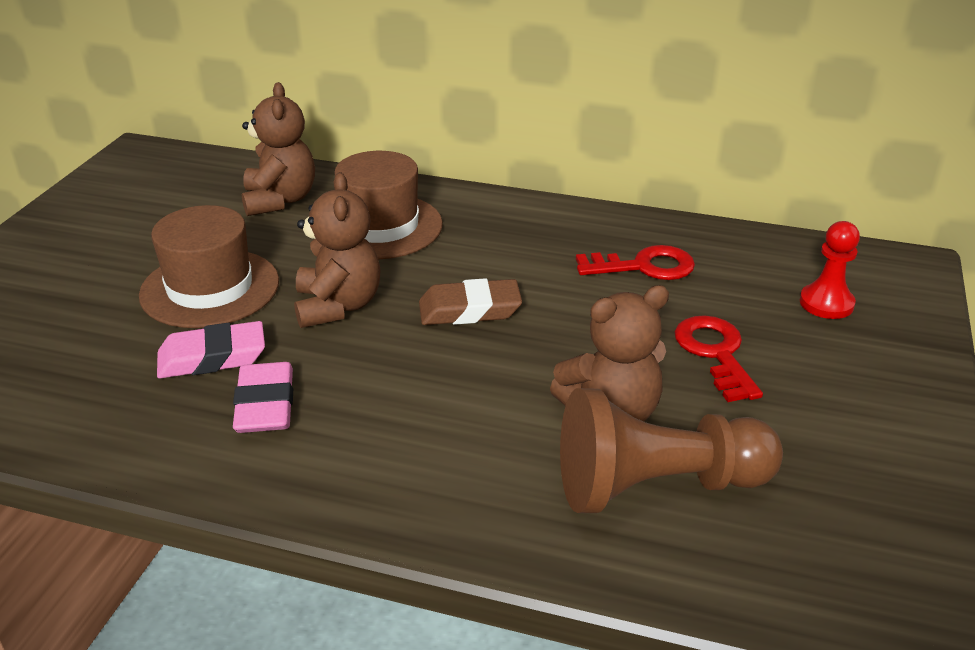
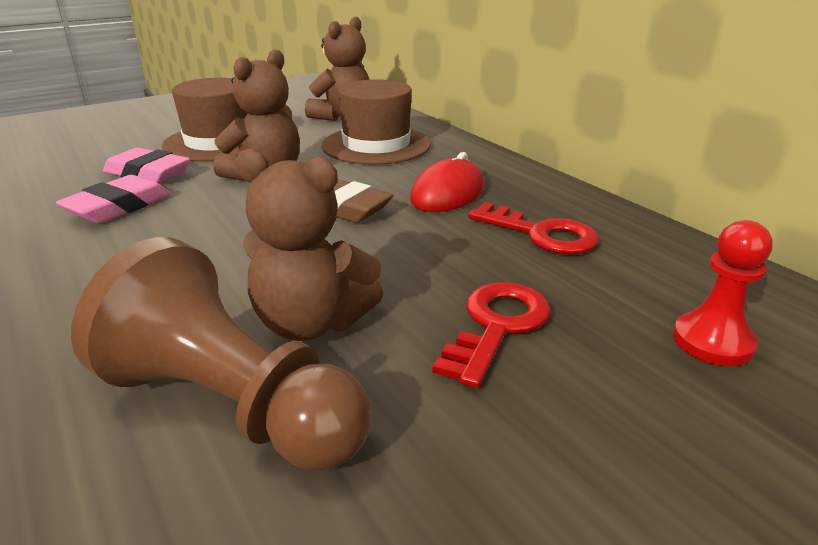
camera: 40 degrees right, 5 degrees down
(527, 257) = (447, 194): none -> red mouse

